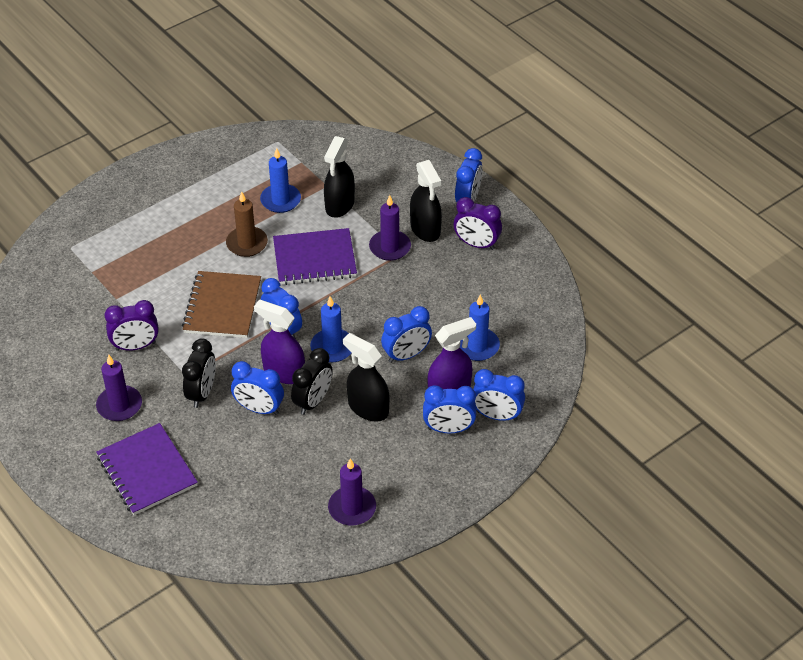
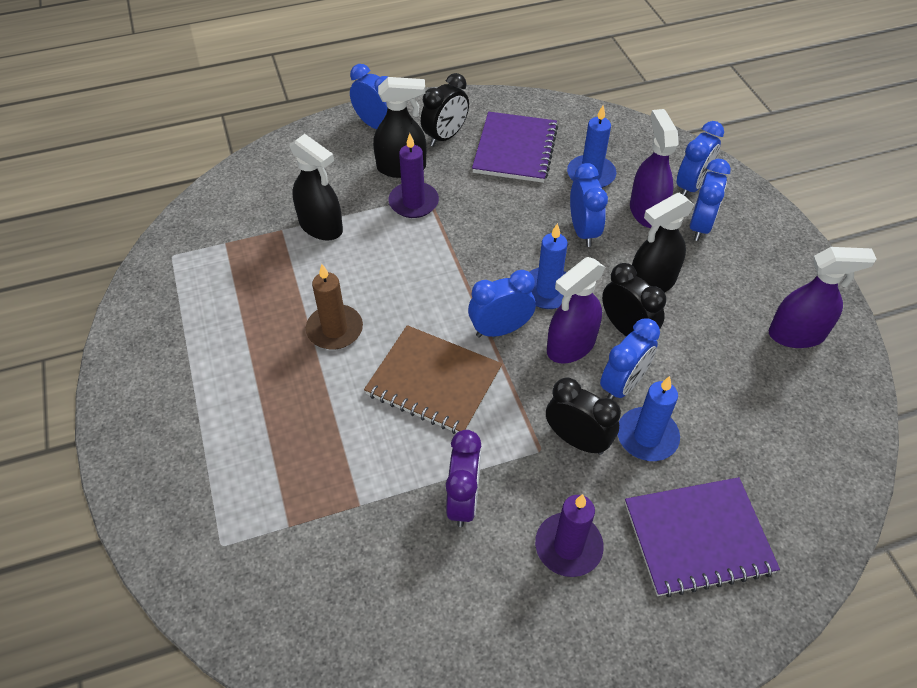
camera: 70 degrees left, 5 degrees up
(280, 200) = (278, 278): blue candle -> blue candle (647, 436)
(314, 259) = (397, 271): purple notebook -> purple notebook (515, 149)
(352, 508) = (797, 334): purple candle -> purple spray bottle
(476, 244) = (445, 136): purple clock -> black clock

